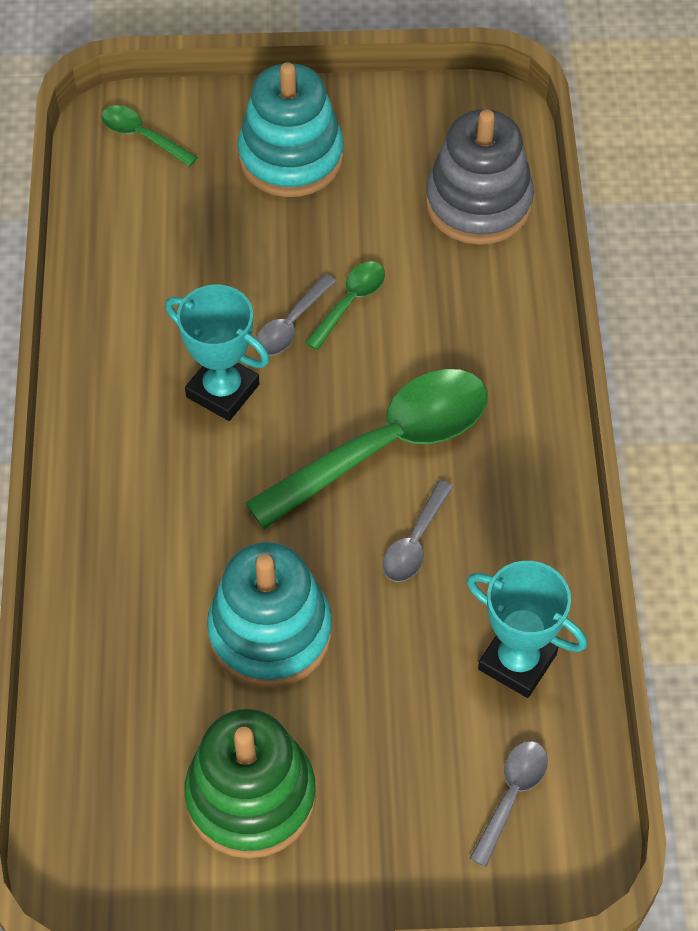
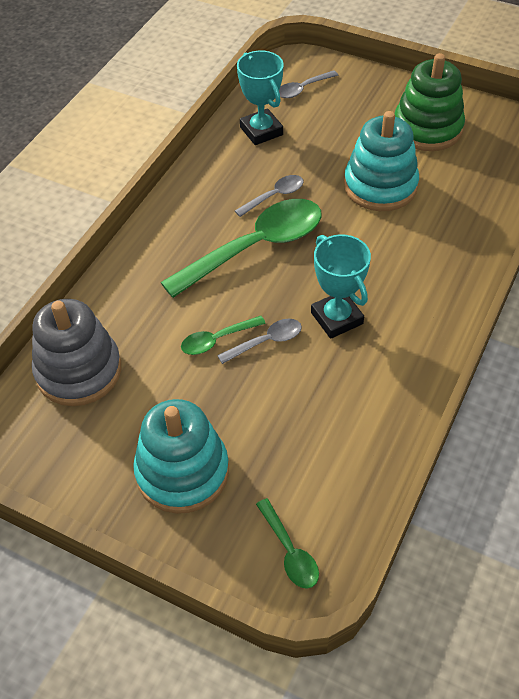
camera: 150 degrees left, 5 degrees down
(386, 446) = (255, 247): green spoon -> green spoon turned 150 degrees clockwise

